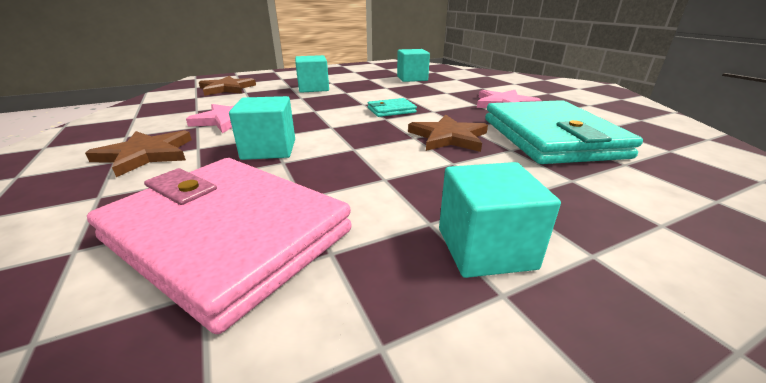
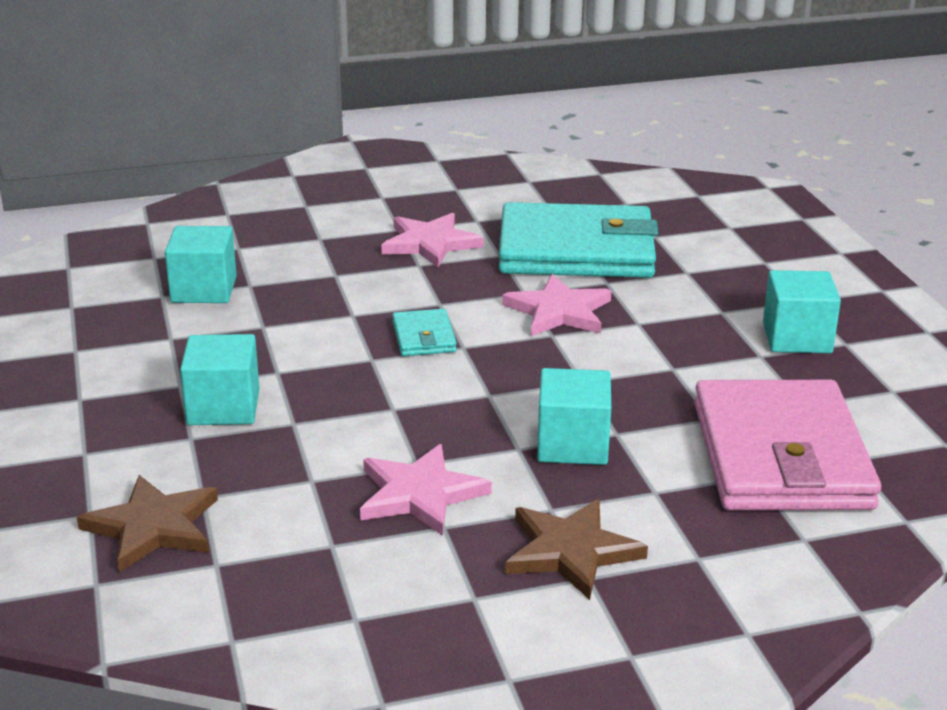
camera: 80 degrees left, 0 degrees up
(228, 235) = (780, 455): pink wallet -> pink wallet turned 45 degrees counterclockwise
(448, 137) = (559, 311): brown star -> pink star

